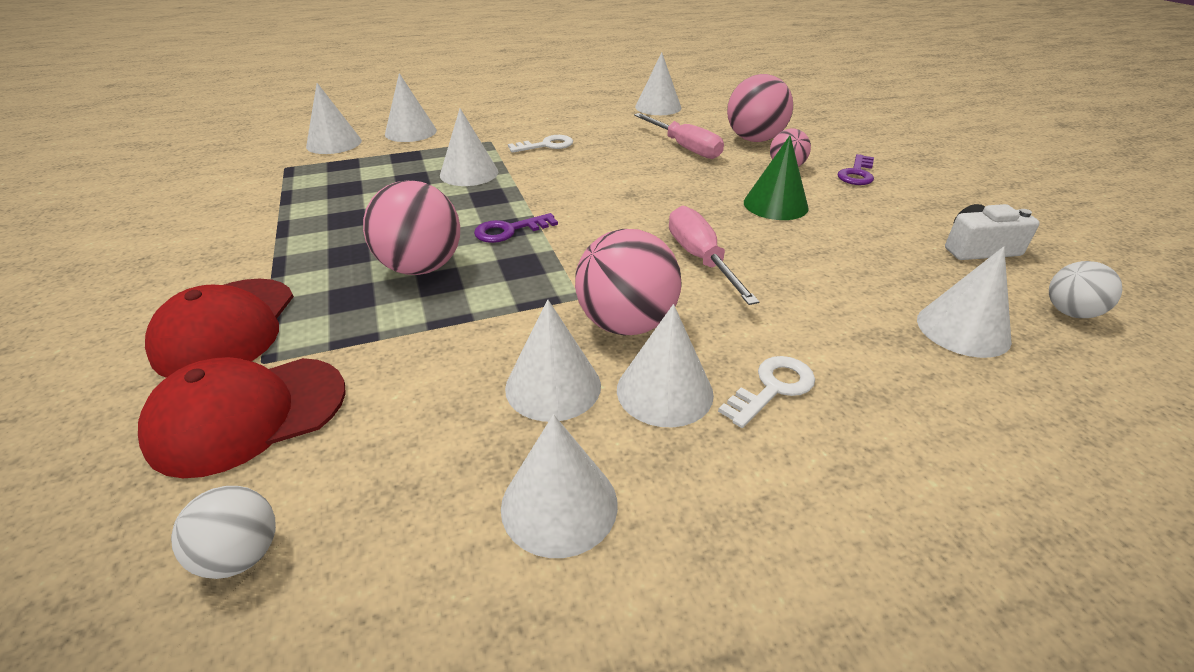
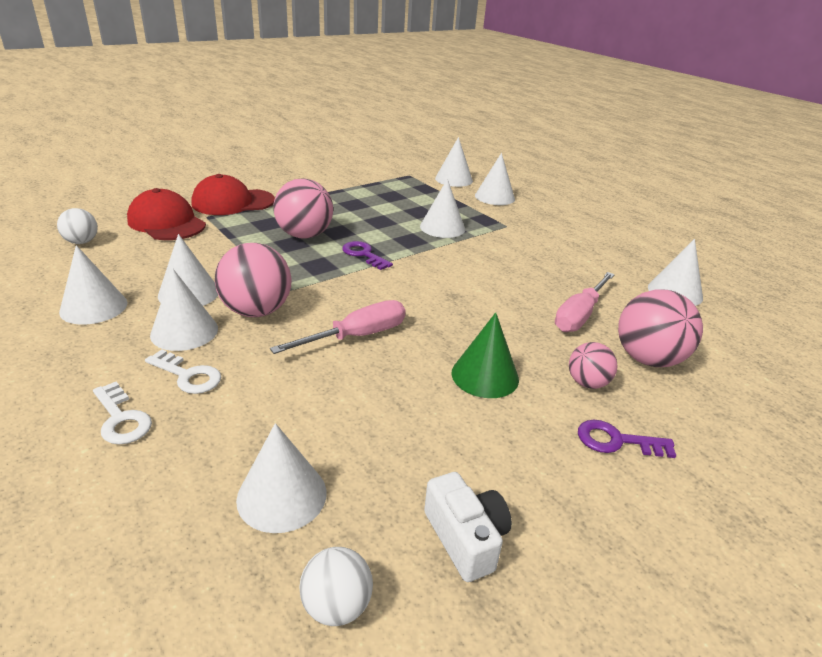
camera: 70 degrees right, 5 degrees down
(546, 145) = (519, 248): white key -> white key (121, 419)

